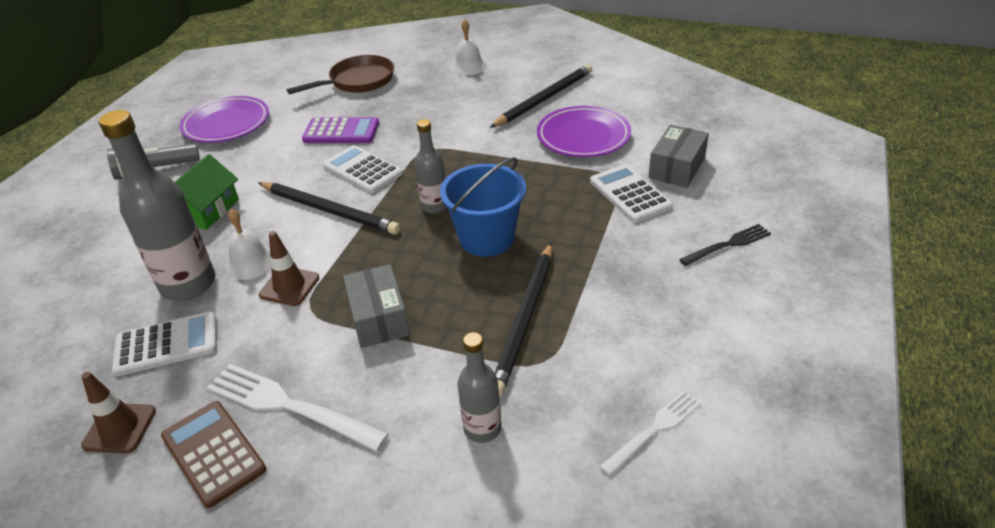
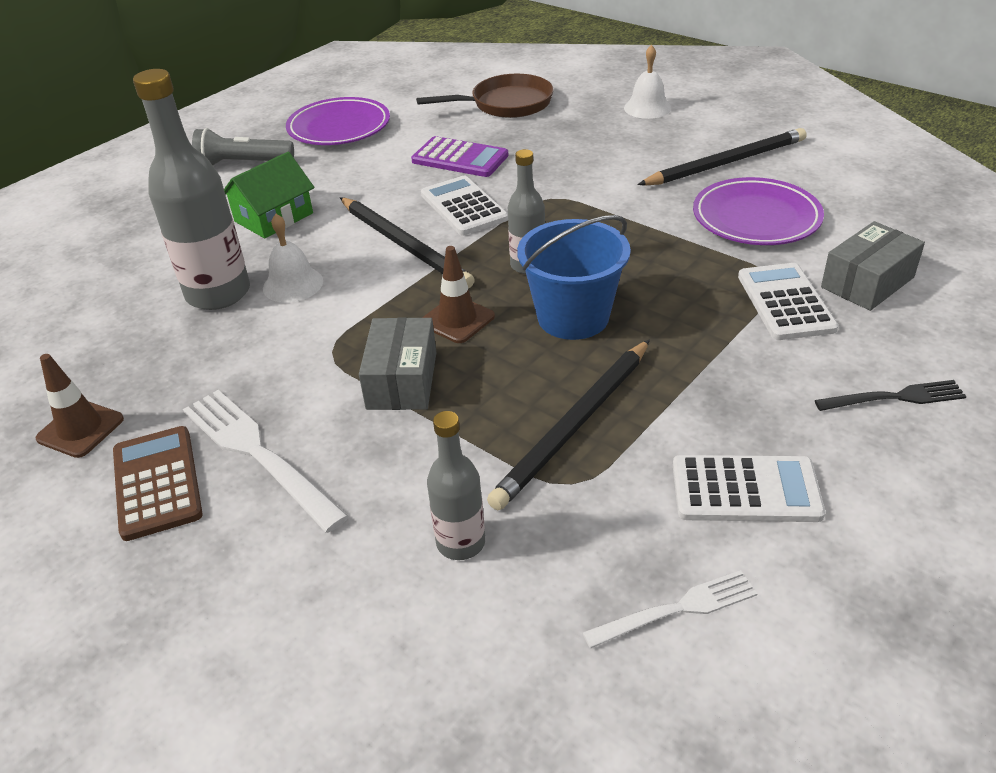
camera: 20 degrees right, 0 degrees up
(167, 344) = (167, 352): white calculator -> white calculator (745, 490)
(289, 286) = (321, 320): brown traffic cone -> brown traffic cone (457, 320)

